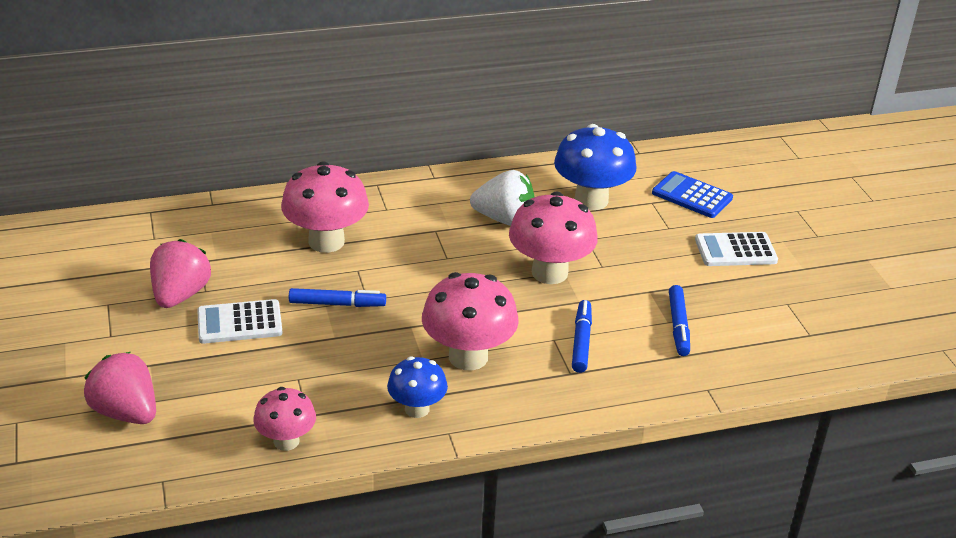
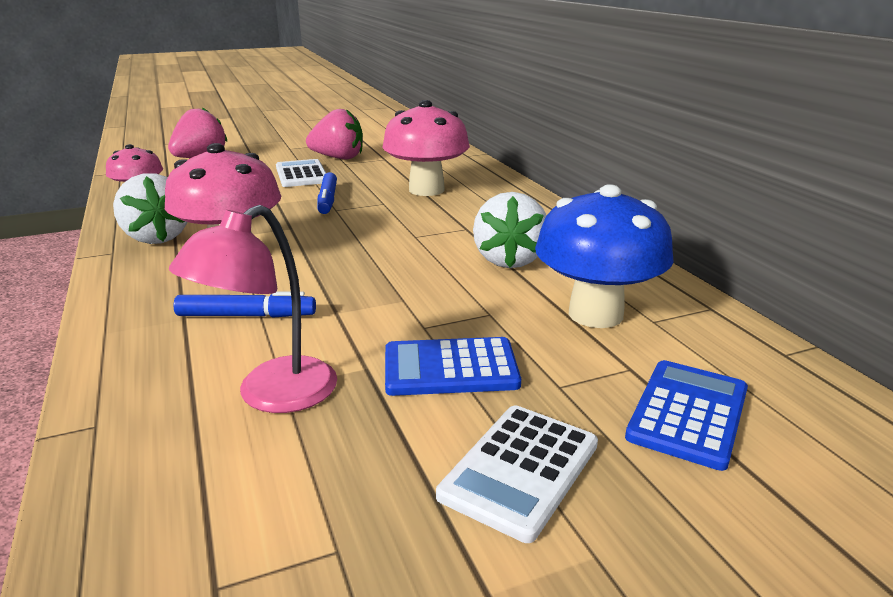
camera: 85 degrees right, 10 degrees down
(417, 409) = (157, 237): blue mushroom -> white strawberry
(549, 272) = (399, 291): pink mushroom -> none
(651, 261) = (450, 368): none -> blue calculator
(678, 325) = (272, 395): blue marker -> pink lamp
(735, 250) = (520, 470): white calculator -> white calculator turned 135 degrees counterclockwise

